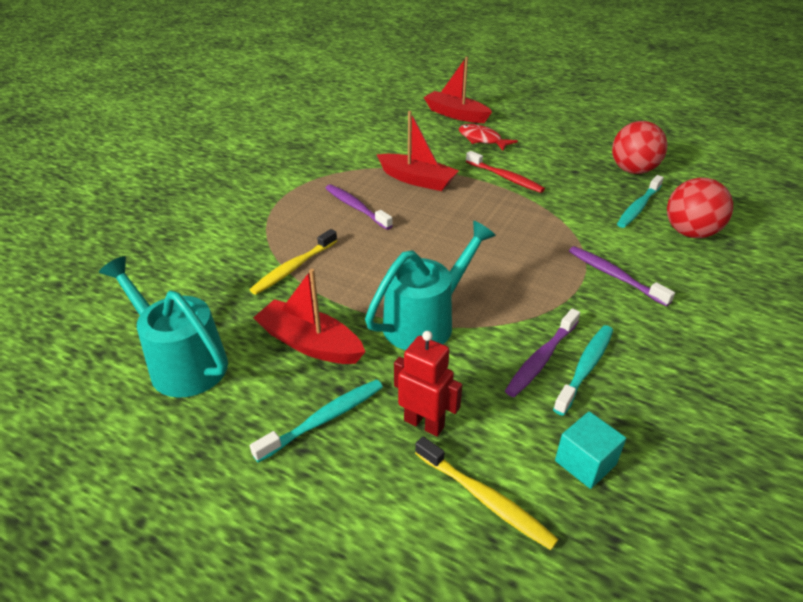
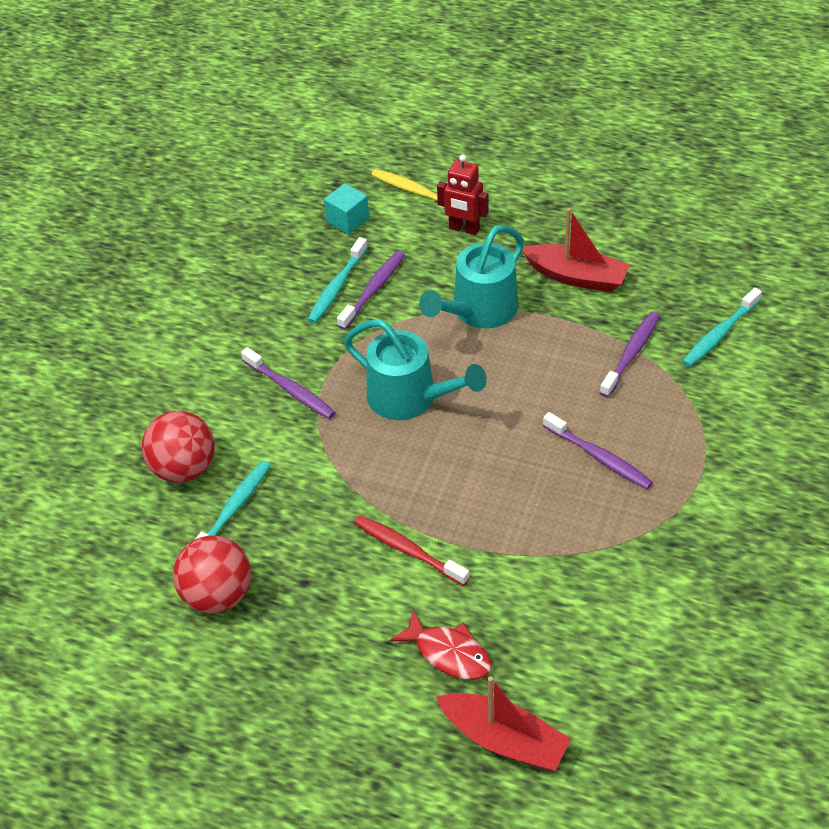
camera: 175 degrees right, 10 degrees up
(181, 362) = (676, 246): turquoise watering can -> turquoise watering can (410, 398)
(294, 268) = (631, 354): yellow toothbrush -> purple toothbrush
(324, 419) = (539, 222): turquoise toothbrush -> turquoise toothbrush (719, 334)
(417, 180) = (533, 526): red boat -> none

